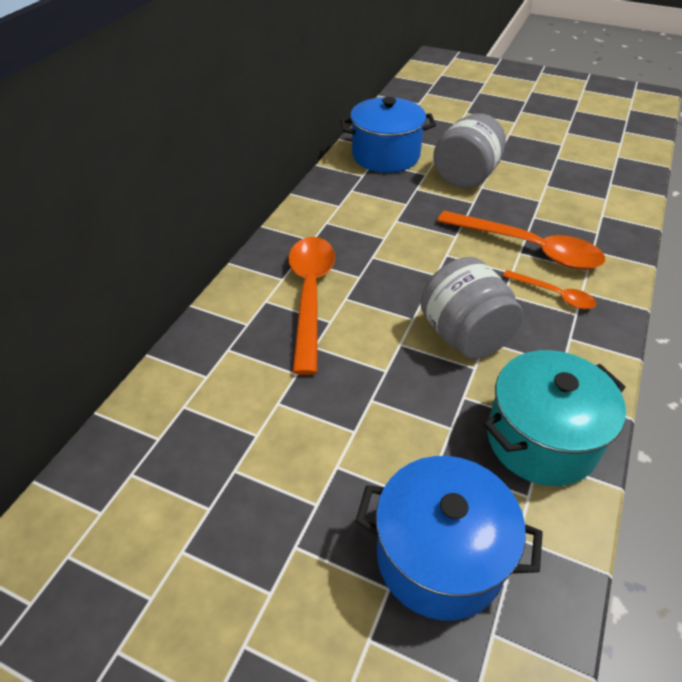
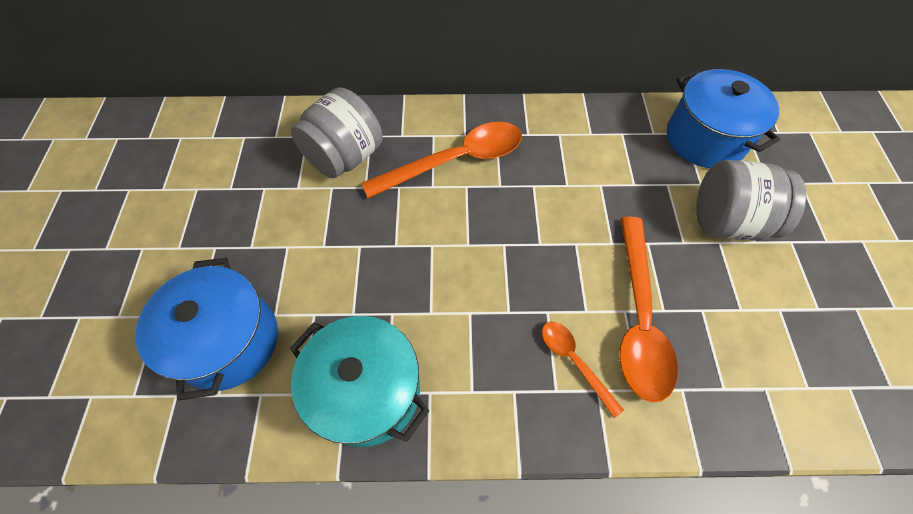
camera: 65 degrees right, 15 degrees up
(465, 336) = (467, 293): grey jar -> grey jar (345, 157)
(554, 295) = (574, 361): orange spoon -> orange spoon turned 135 degrees clockwise

